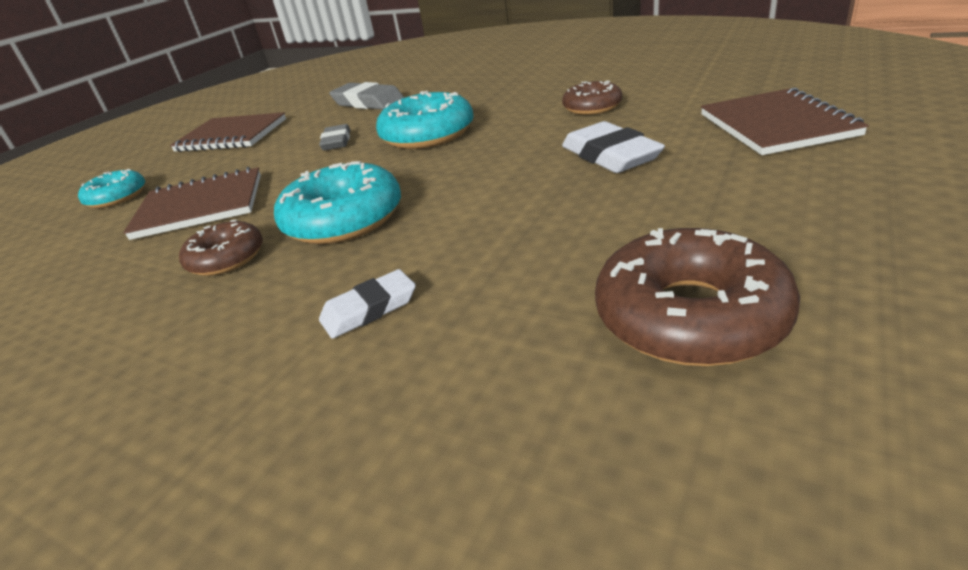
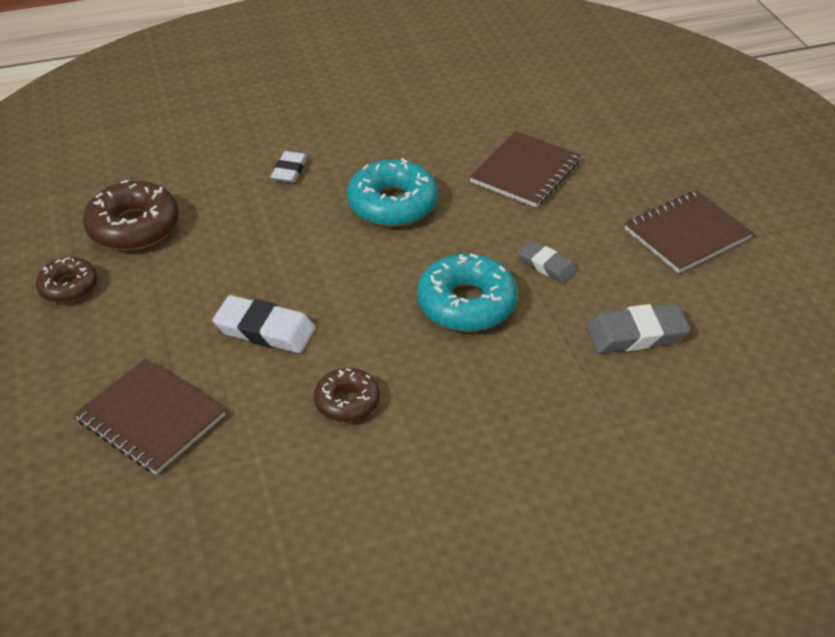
camera: 130 degrees right, 10 degrees up
(117, 197) = (619, 151): turquoise donut -> none
(226, 258) = (422, 157): brown donut -> brown donut (68, 287)

